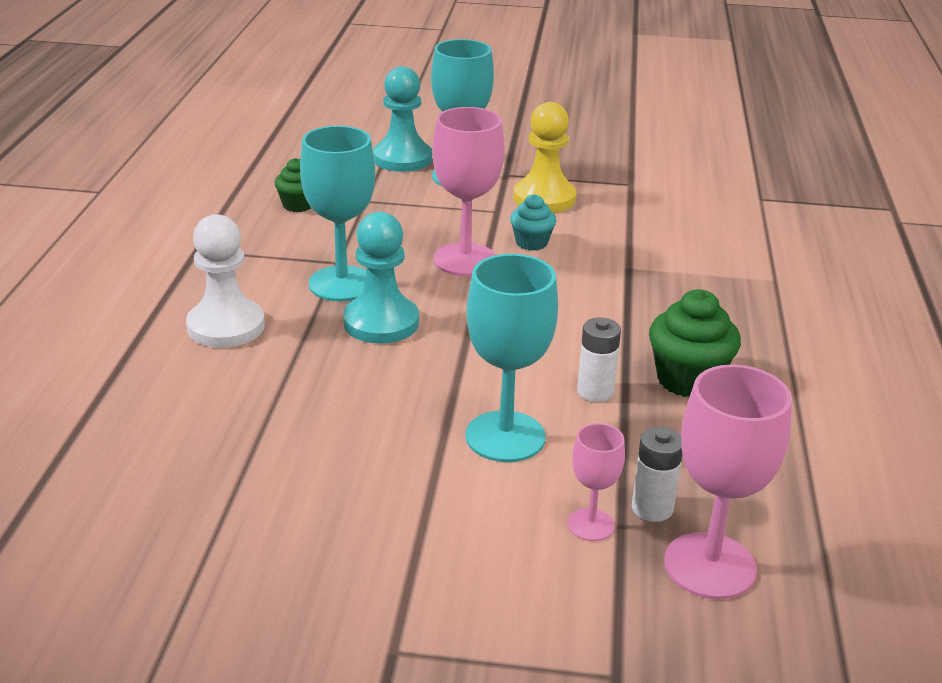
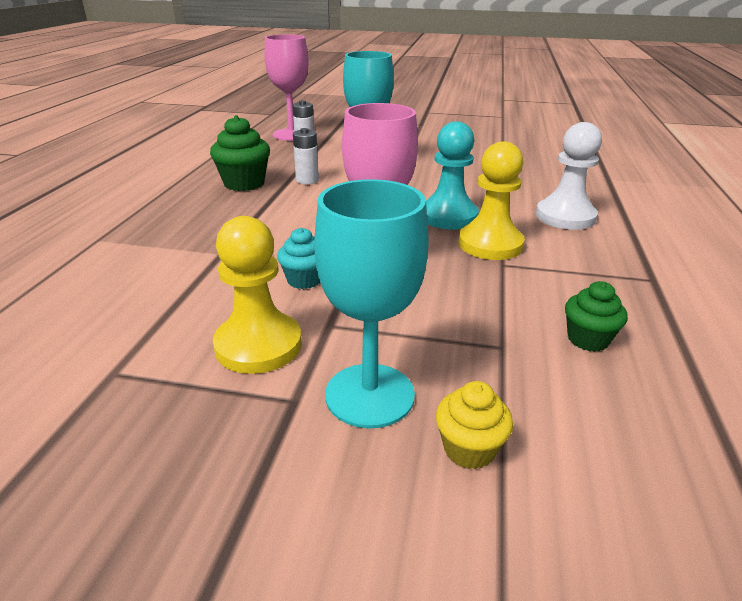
camera: 175 degrees left, 0 degrees up
(342, 284) = (490, 244): turquoise goblet -> yellow pawn
(402, 159) = (469, 449): turquoise pawn -> yellow cupcake
(591, 525) = (336, 143): pink goblet -> none

